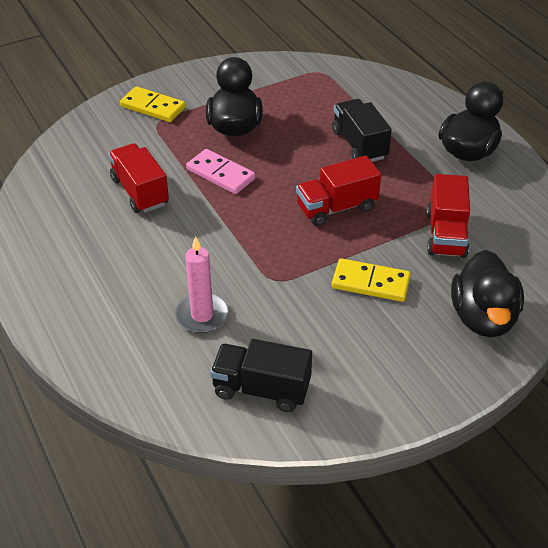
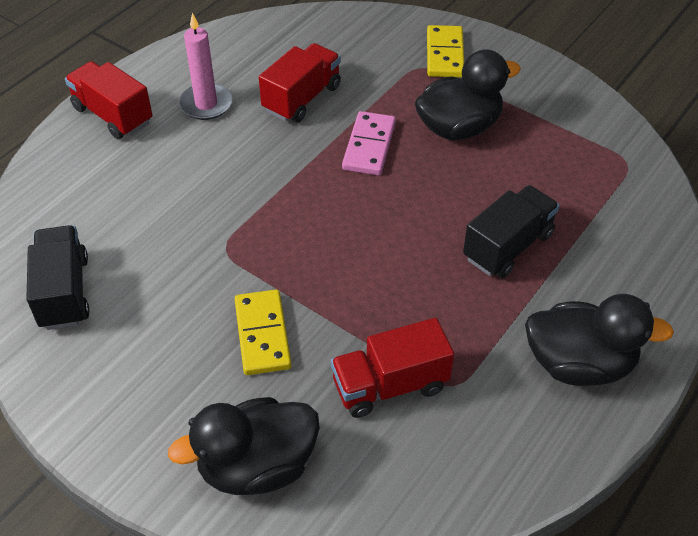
camera: 65 degrees right, 5 degrees up
(202, 315) = (146, 211): pink candle -> pink candle (206, 104)
(336, 208) = (374, 262): red truck -> red truck (113, 115)

